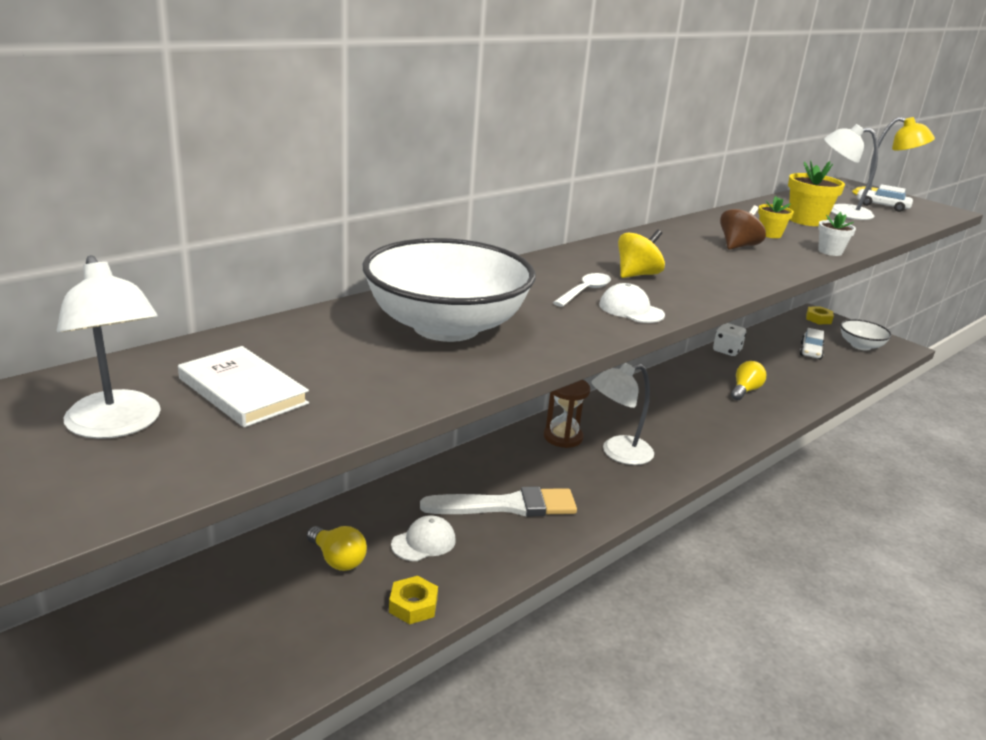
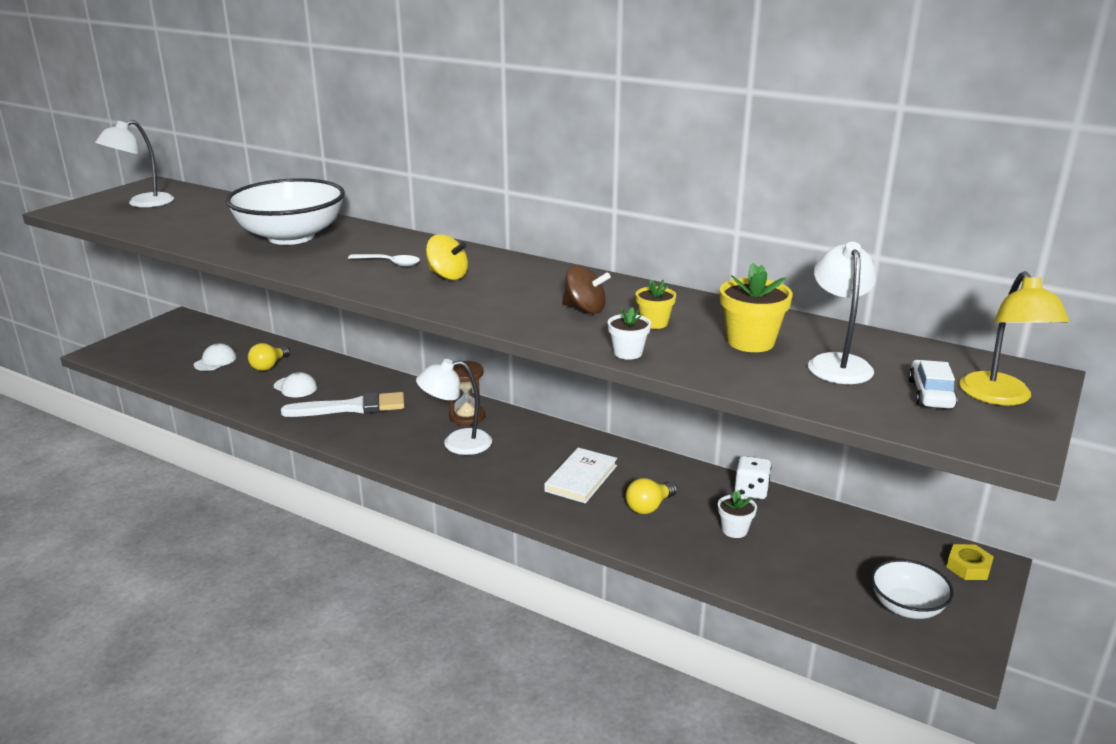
camera: 75 degrees right, 0 degrees up
(242, 391) = (183, 214): white book -> white book (581, 478)
(413, 605) = (230, 395): yellow nut -> none
(506, 506) = (351, 407): white brush -> white brush turned 75 degrees counterclockwise
(617, 453) = (457, 443): white lamp -> white lamp turned 60 degrees counterclockwise
(631, 310) = (361, 278): white cap -> white cap (215, 361)
(745, 390) = (649, 507): yellow light bulb -> yellow light bulb turned 120 degrees clockwise
(778, 369) = (734, 530): none -> white flower pot
(810, 351) = (828, 557): white car -> none

